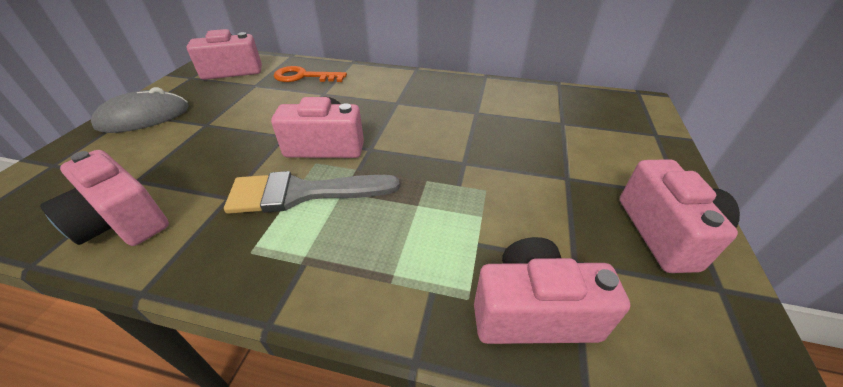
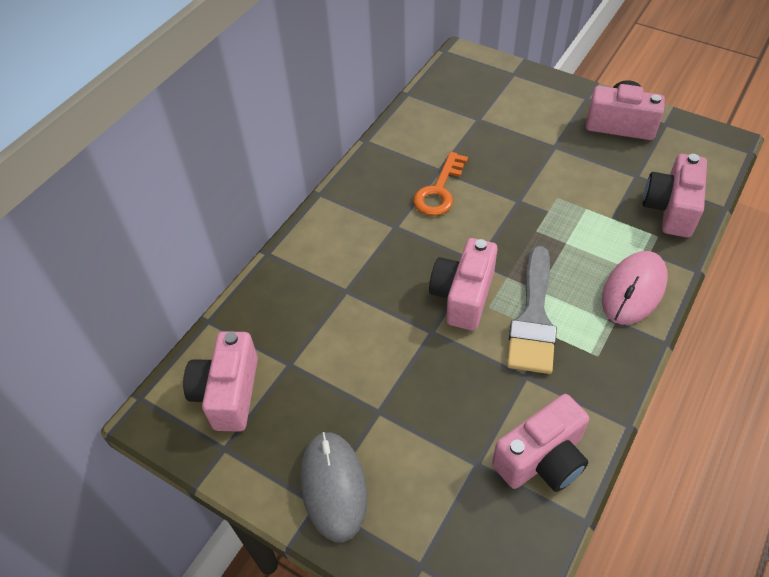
camera: 70 degrees left, 10 degrees up
(304, 76) = (289, 308): orange key -> orange key (439, 191)
(357, 278) = (634, 290): none -> pink mouse

